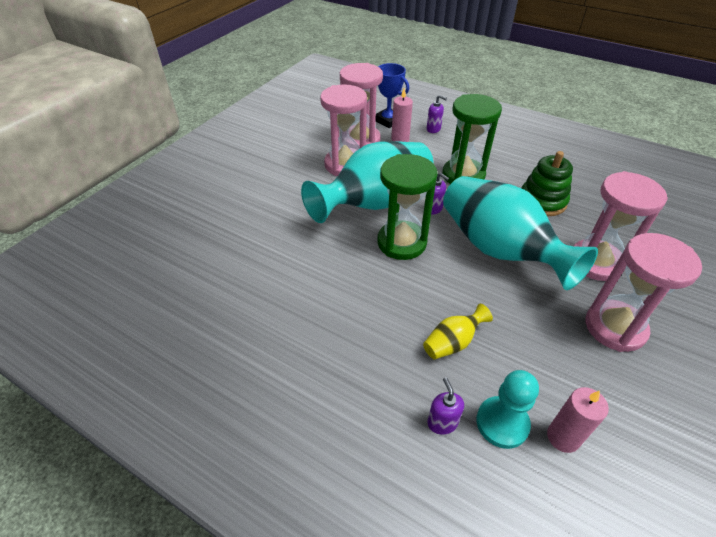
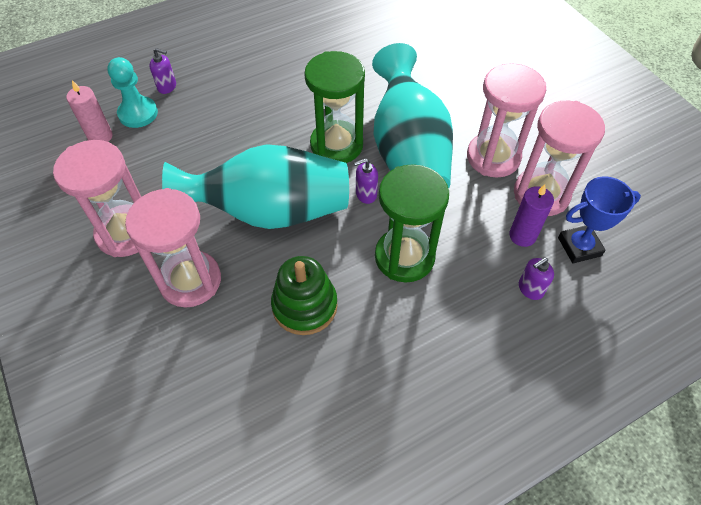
camera: 120 degrees right, 10 degrees up
(400, 139) = (522, 236): pink candle -> purple candle
(452, 342) = (212, 122): yellow vase -> none

